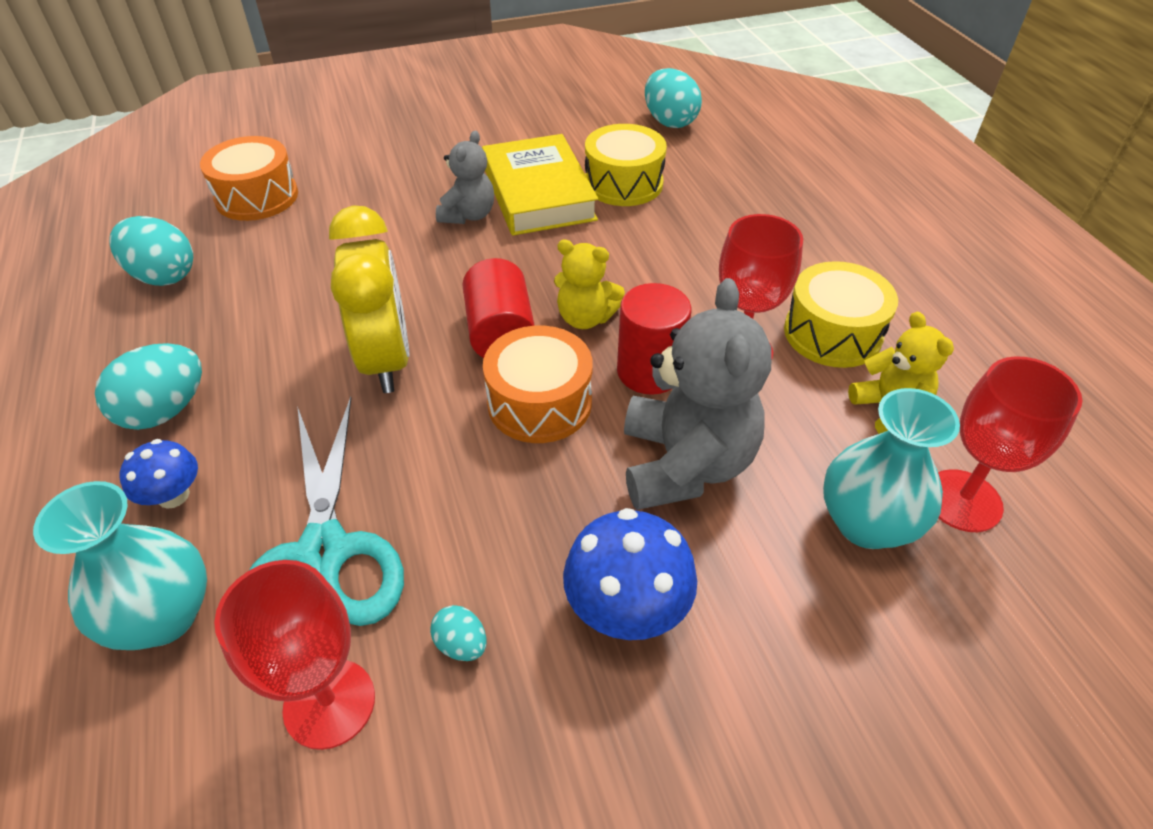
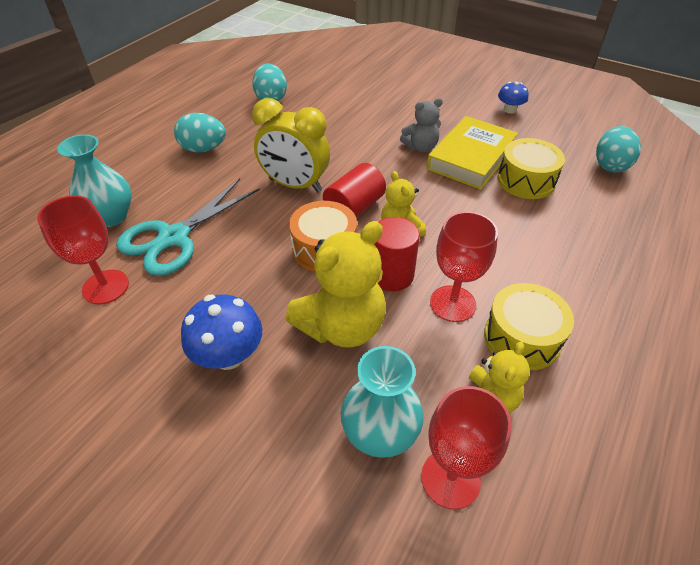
camera: 50 degrees right, 0 degrees up
(173, 495) = (165, 180): blue mushroom -> blue mushroom (509, 110)
(257, 197) = (346, 86): orange drum -> none
(386, 360) = (295, 185): yellow clock -> yellow clock turned 75 degrees clockwise
(461, 644) = (163, 309): turquoise egg -> none
(685, 464) = (341, 326): grey teddy bear -> yellow teddy bear

